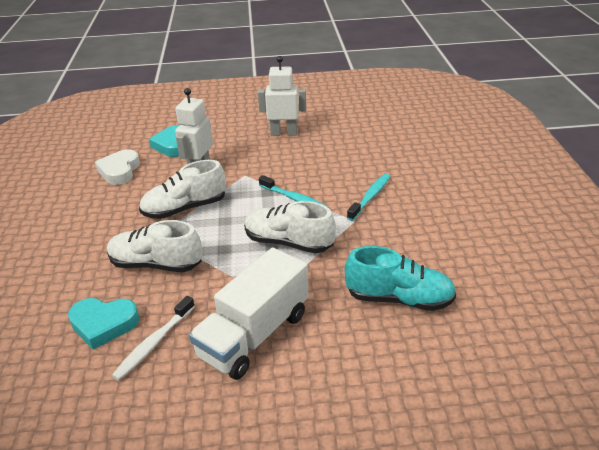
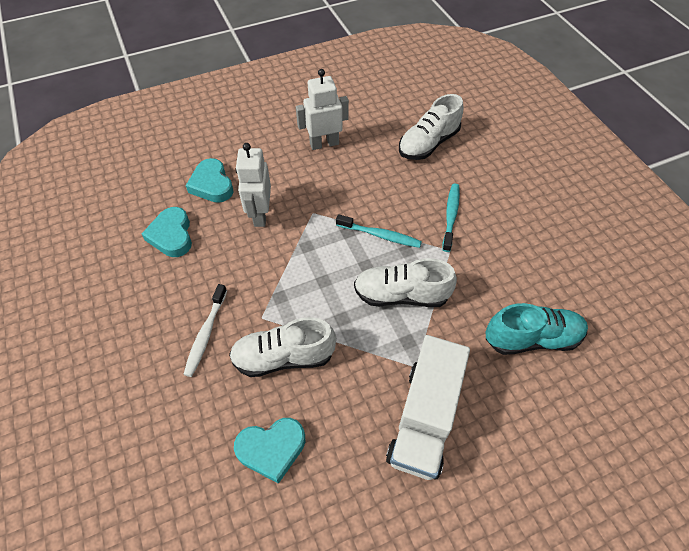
camera: 20 degrees left, 20 degrees up
(119, 171) = (172, 235): white heart -> turquoise heart
(154, 343) = (335, 457): white toothbrush -> white toothbrush (206, 334)
(185, 209) = (274, 274): white shoe -> white shoe (428, 143)

